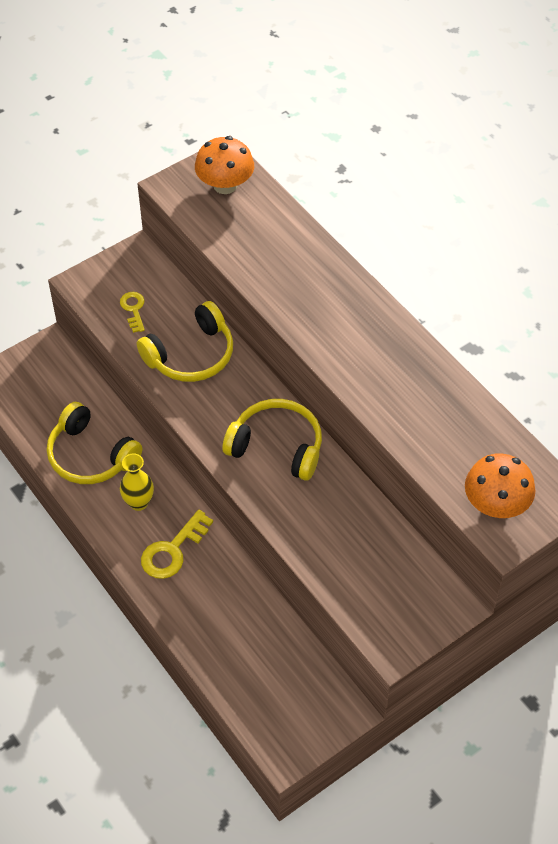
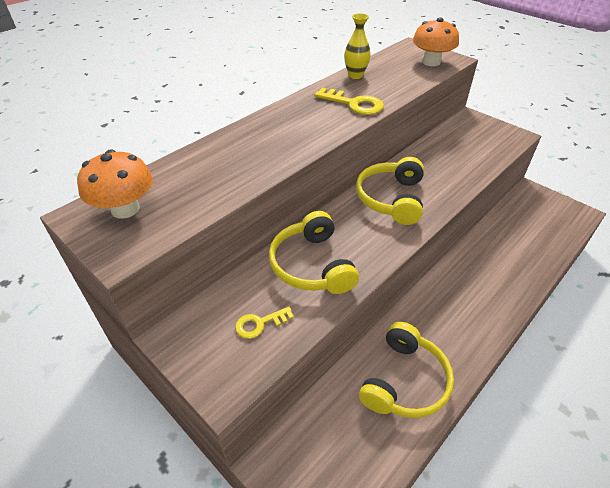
camera: 100 degrees left, 10 degrees down
(138, 502) = (438, 329): yellow vase -> yellow vase (355, 75)
(172, 550) = (472, 296): yellow key -> yellow key (354, 104)
(191, 355) = (312, 265): yellow headphones -> yellow headphones turned 150 degrees counterclockwise

